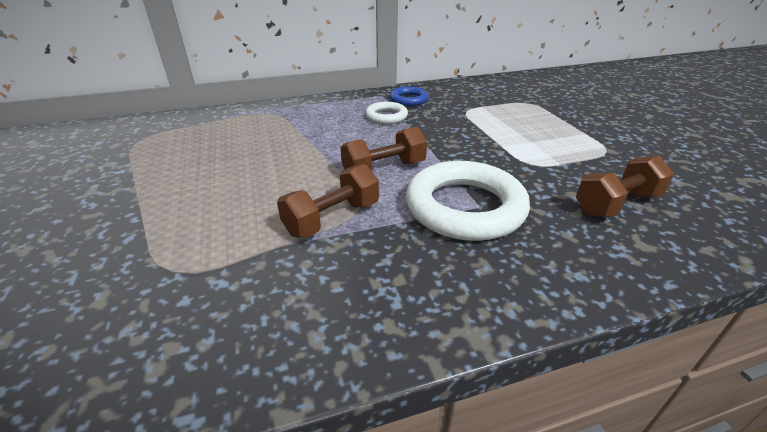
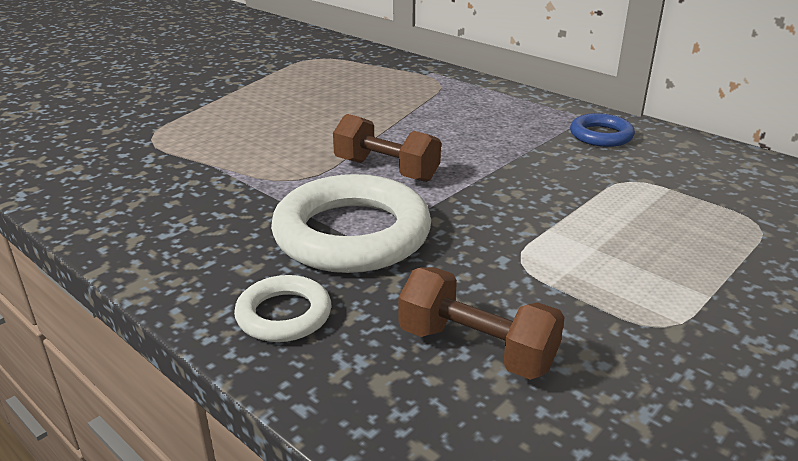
camera: 60 degrees right, 5 degrees down
(332, 218) = (267, 172): brown dumbbell -> none
(386, 116) = (524, 136): white ring -> white ring (284, 315)

